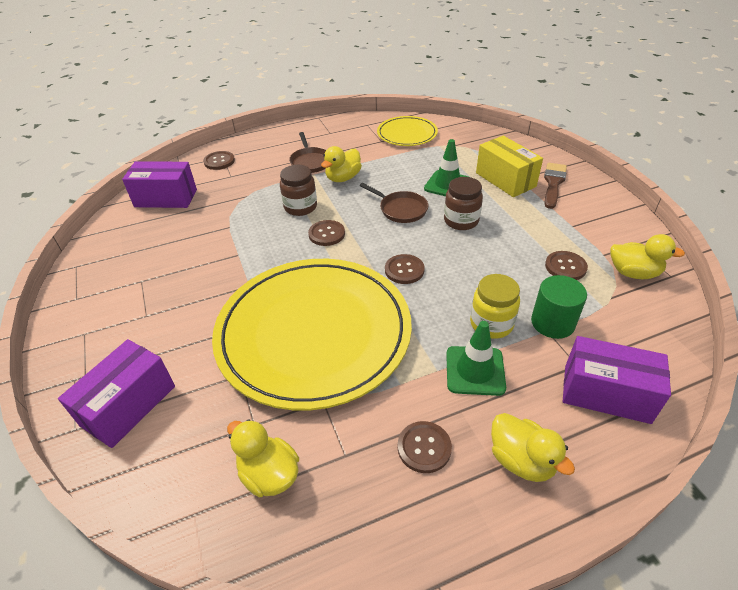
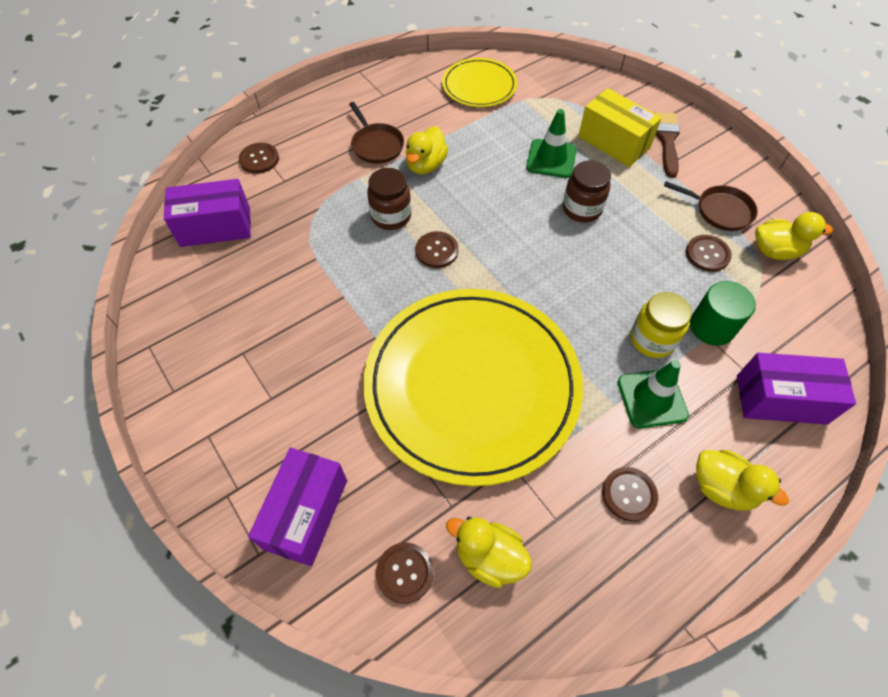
camera: 15 degrees left, 15 degrees up
(401, 209) = (509, 202): brown pan -> brown pan (720, 211)
(404, 270) = (541, 286): brown button -> brown button (404, 573)

